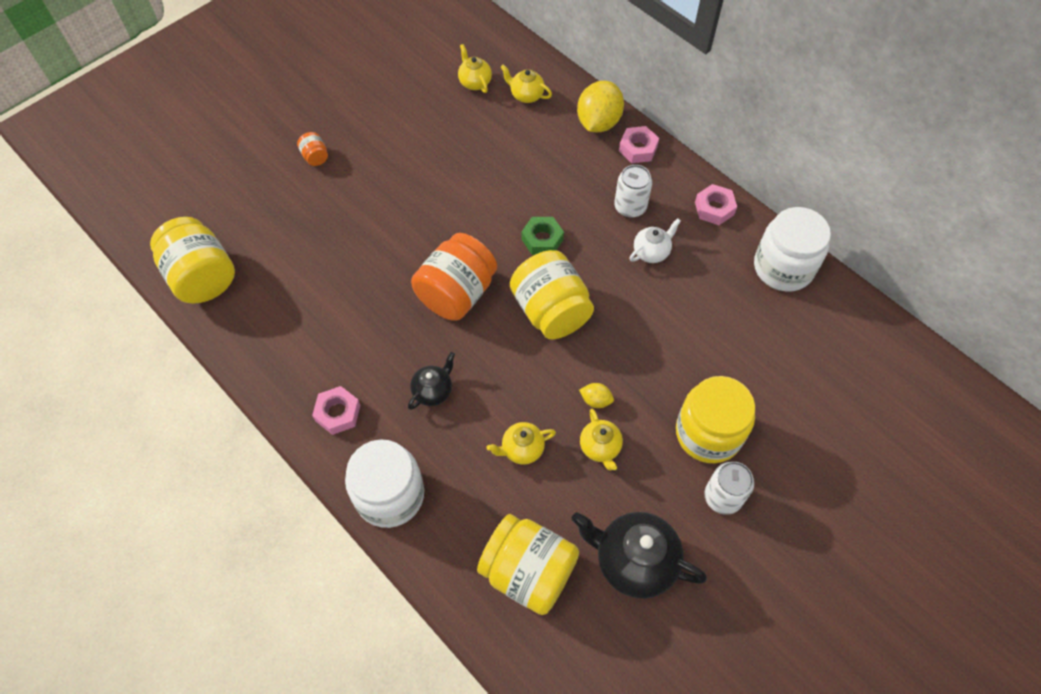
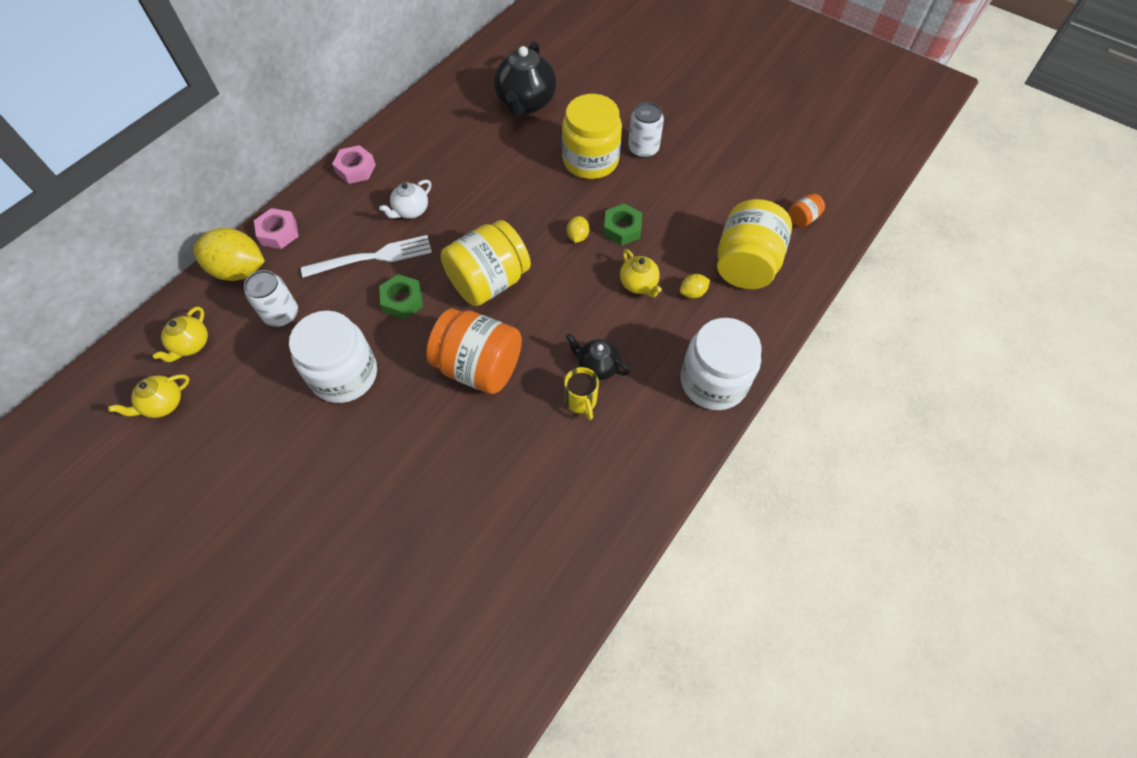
camera: 100 degrees left, 0 degrees up
(202, 277) = (493, 668): yellow jar -> none
(315, 157) = (284, 574): orange jar -> orange jar (802, 218)
(338, 413) = (642, 449): pink nut -> none
(400, 371) = (581, 401): none -> yellow mug
(500, 502) = (692, 293): none -> yellow lemon
(597, 219) = (373, 257): none -> white fork
(600, 448) = (622, 228): yellow teapot -> green nut
(630, 207) = (356, 232): white can -> white can (281, 314)
(633, 561) = (712, 198): black teapot -> black teapot (526, 103)
(651, 252) = (411, 211): white teapot -> white teapot turned 90 degrees counterclockwise
(783, 267) = (419, 121): white jar -> white jar (344, 374)

